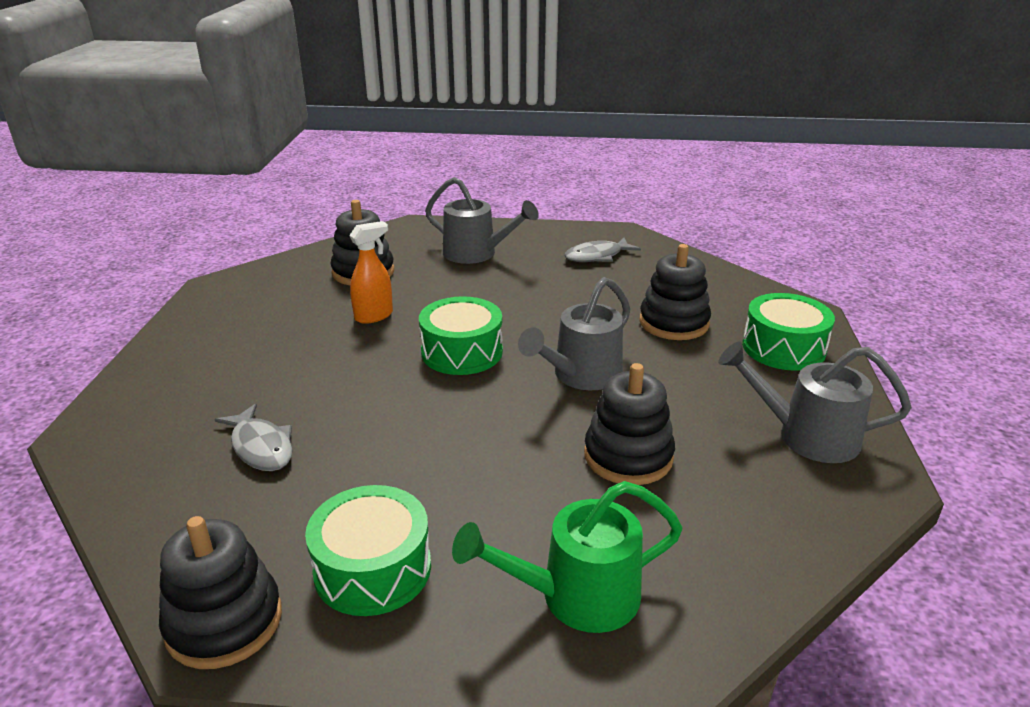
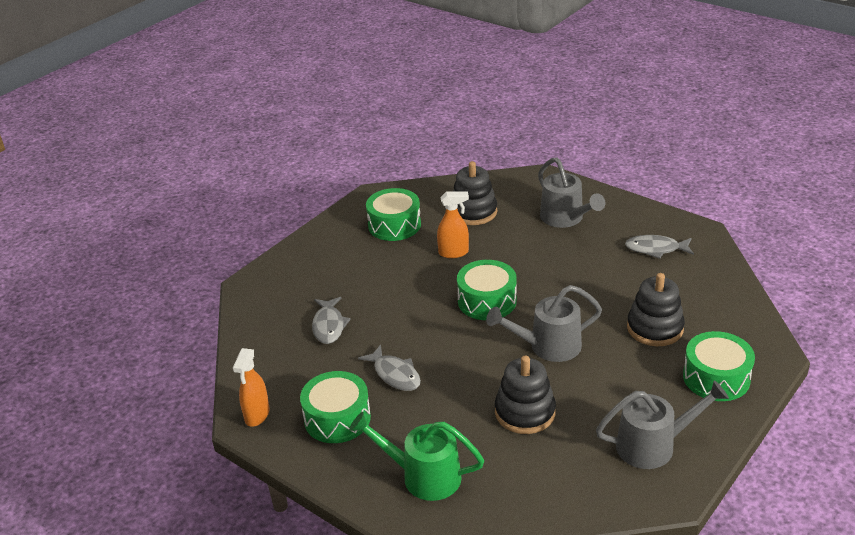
camera: 35 degrees right, 5 degrees up
(224, 622) = (257, 415): black stacking toy -> orange spray bottle
(269, 308) = (394, 225): none -> green drum
(413, 474) = (395, 374): none -> grey fish
(805, 436) = (654, 445): grey watering can -> grey watering can turned 120 degrees clockwise

